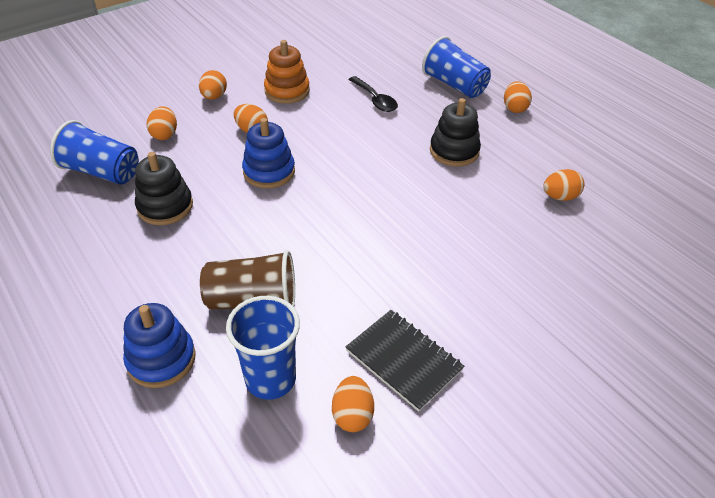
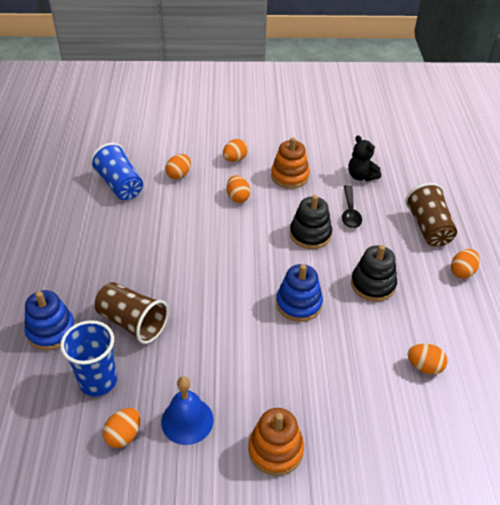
camera: 35 degrees right, 0 degrees up
(165, 206) = (136, 228): black stacking toy -> black stacking toy (310, 234)
(269, 172) = (222, 235): blue stacking toy -> blue stacking toy (298, 304)
(355, 65) = (361, 176): none -> black teddy bear
(403, 360) = (187, 420): black notebook -> blue bell
(454, 85) = (428, 228): blue cup -> brown cup
(510, 336) = (275, 450): none -> orange stacking toy

